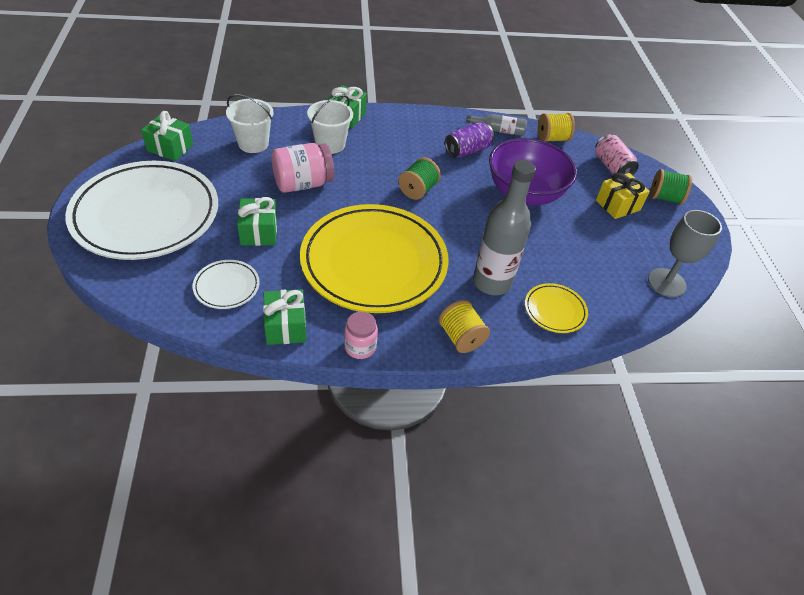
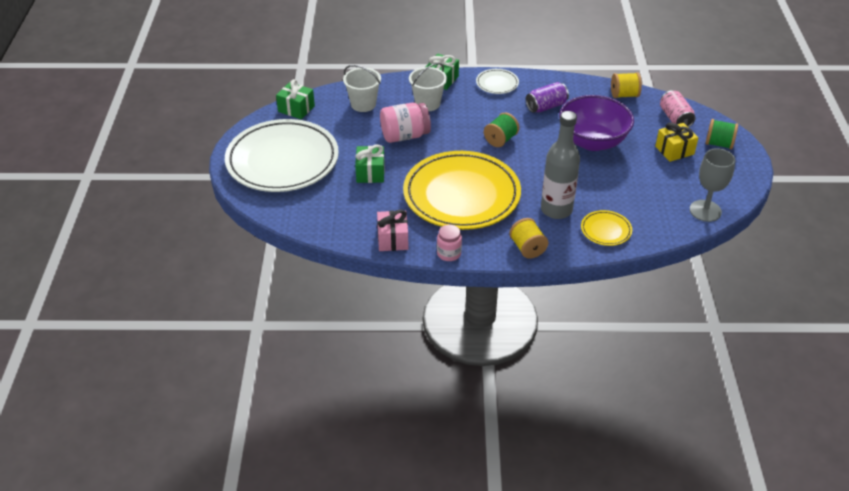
camera: 10 degrees right, 5 degrees down
(227, 287) = (347, 212): white plate -> white plate (497, 83)
(285, 326) = (393, 239): green gift -> pink gift
(498, 130) = (576, 89): grey bottle -> none

